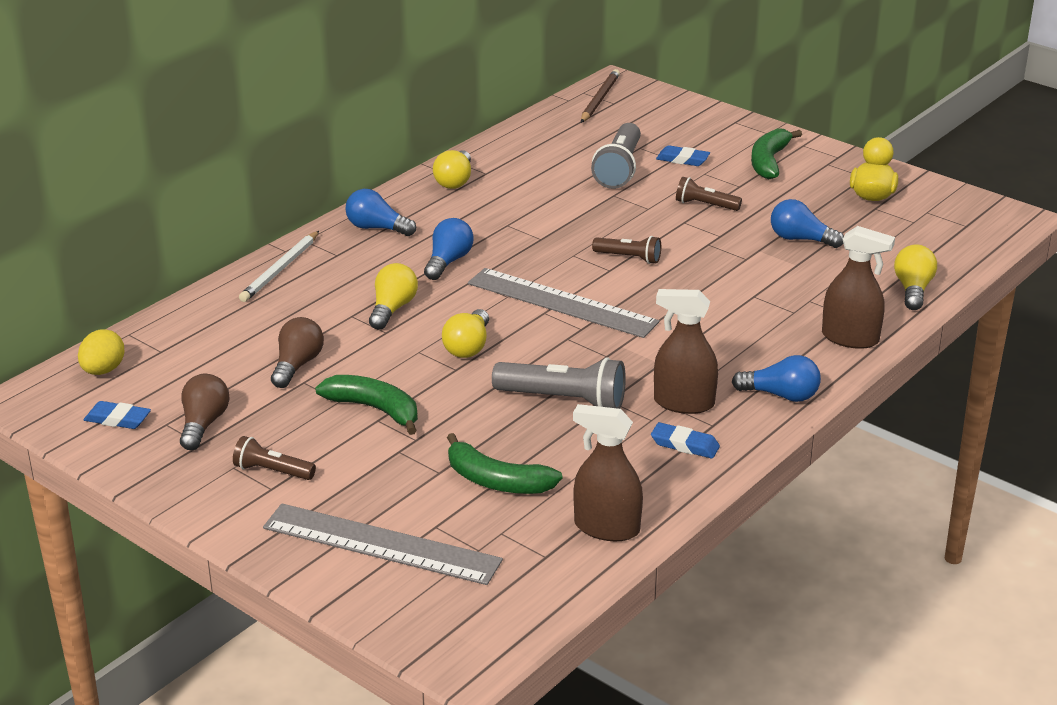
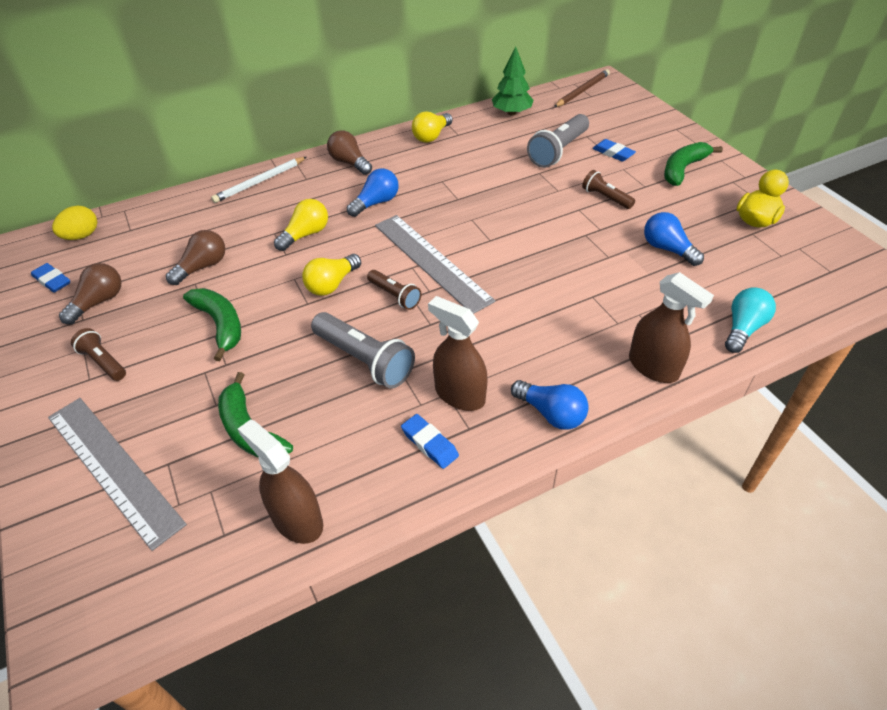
camera: 25 degrees right, 15 degrees up
(377, 228) = (349, 163): blue light bulb -> brown light bulb
(532, 138) = (511, 113): none -> green tree
(629, 258) = (512, 232): brown flashlight -> brown flashlight (394, 296)
(913, 290) = (743, 328): yellow light bulb -> turquoise light bulb

